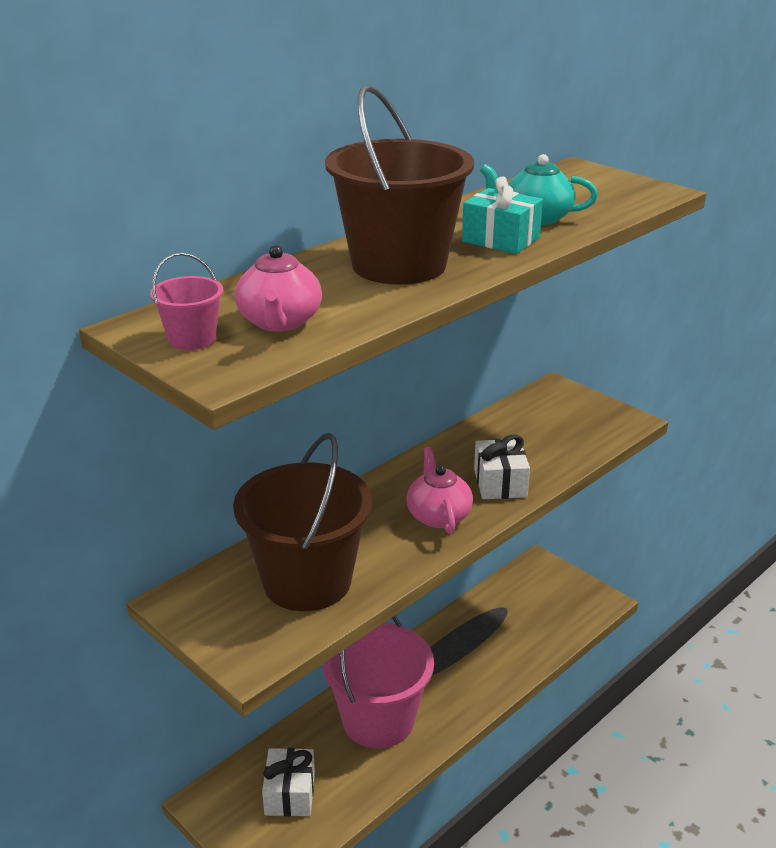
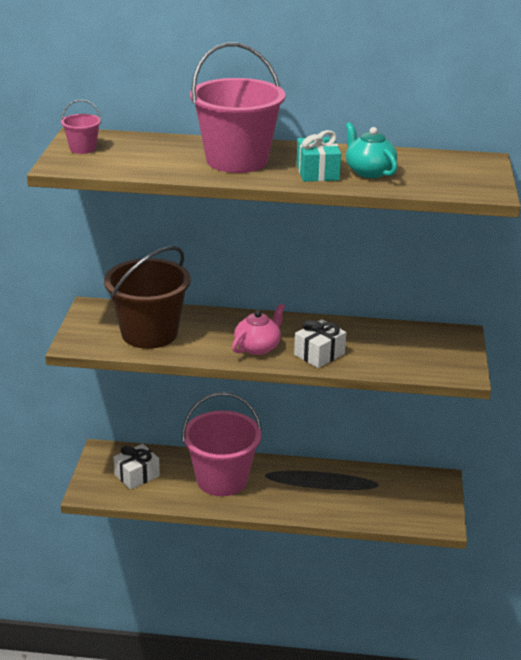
camera: 50 degrees right, 0 degrees up
(280, 322) = (126, 158): pink teapot -> none
(399, 265) = (237, 160): brown bucket -> pink bucket

